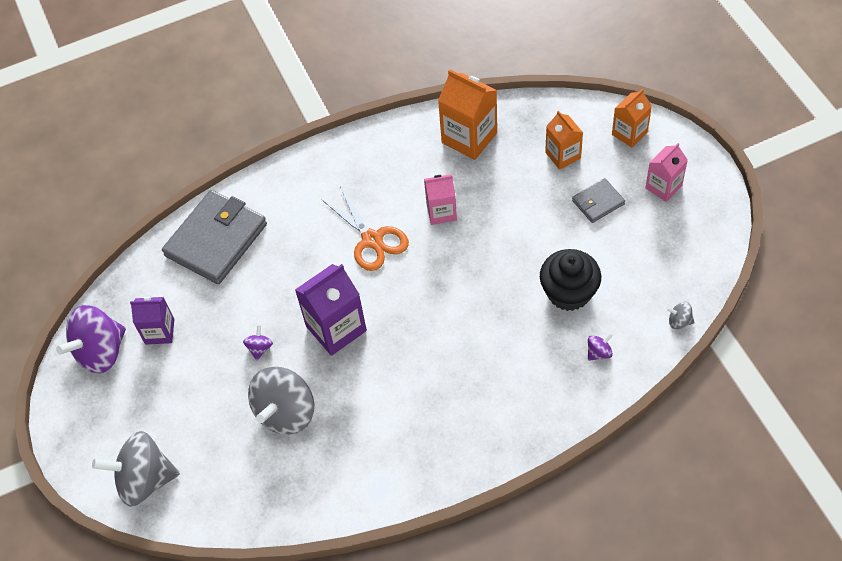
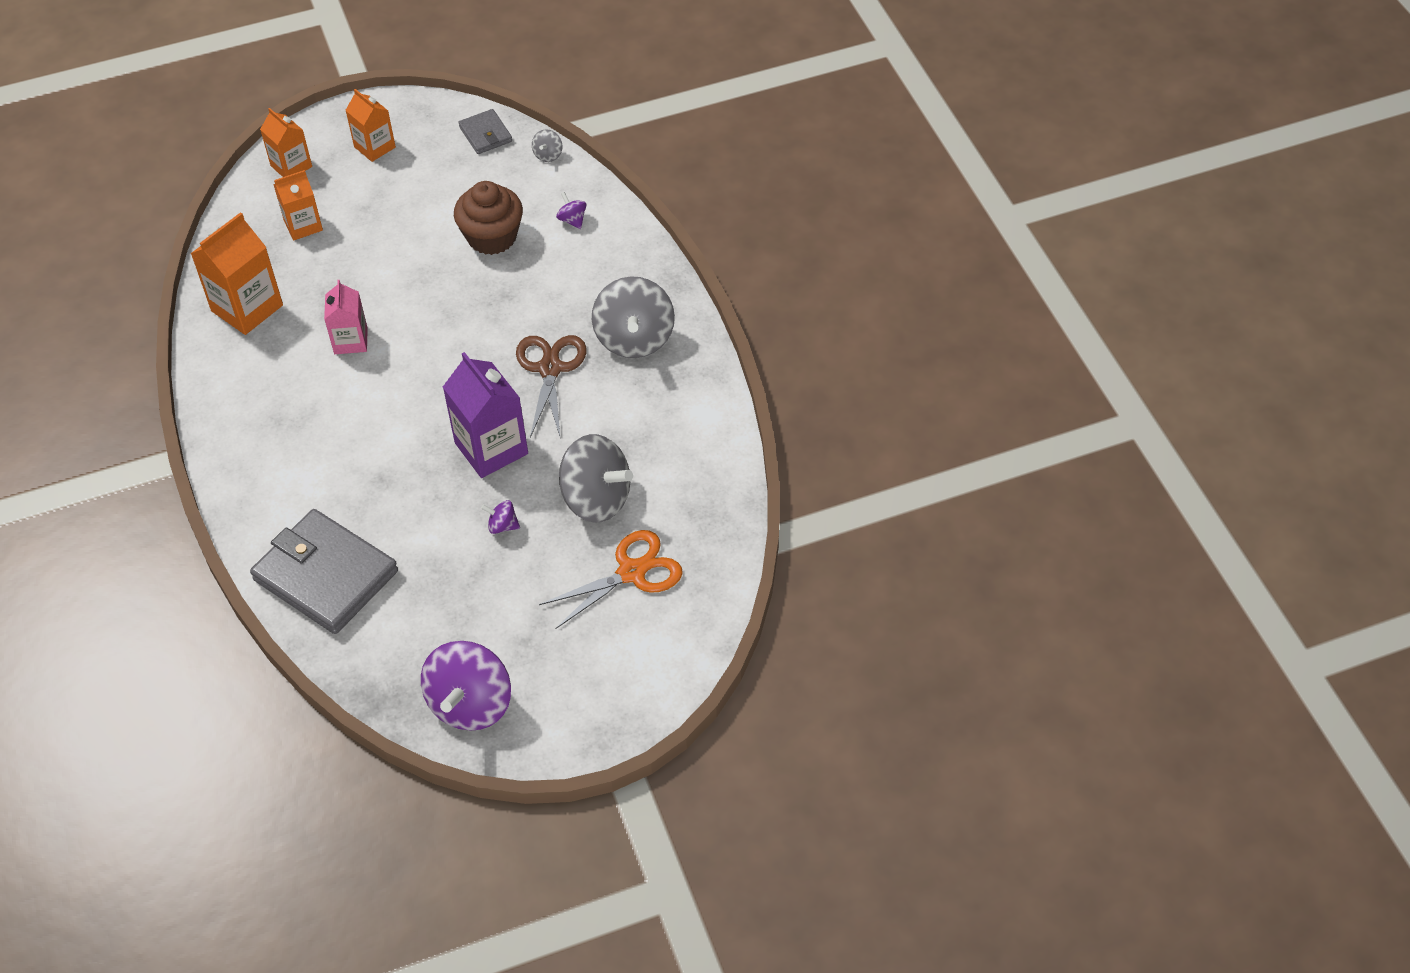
camera: 90 degrees left, 5 degrees down
(101, 352) = (470, 704): purple spinning top -> purple spinning top turned 60 degrees clockwise
(145, 480) = (664, 644): grey spinning top -> grey spinning top (634, 339)
(159, 331) = (454, 636): purple carton -> none
(372, 240) = (372, 409): orange scissors -> orange scissors (631, 572)
(422, 359) = (550, 369): none -> brown scissors
(569, 292) = (492, 237): black cupcake -> brown cupcake
(598, 202) = (379, 202): grey wallet -> grey wallet (485, 134)
(663, 187) = (374, 147): pink carton -> orange carton

